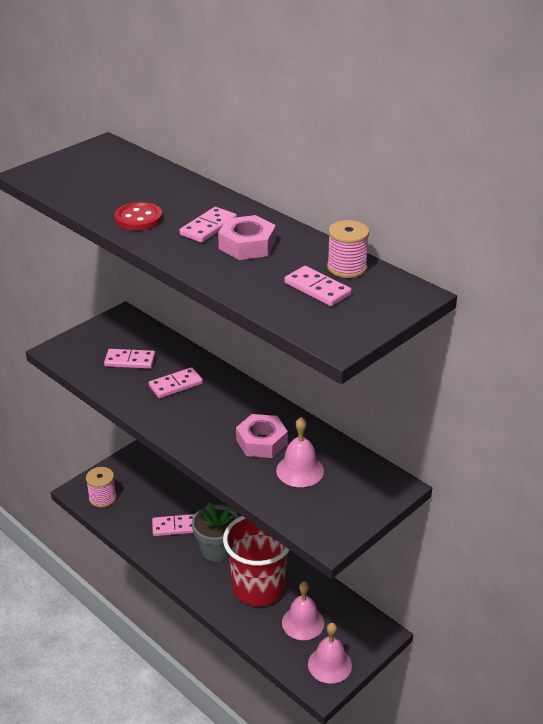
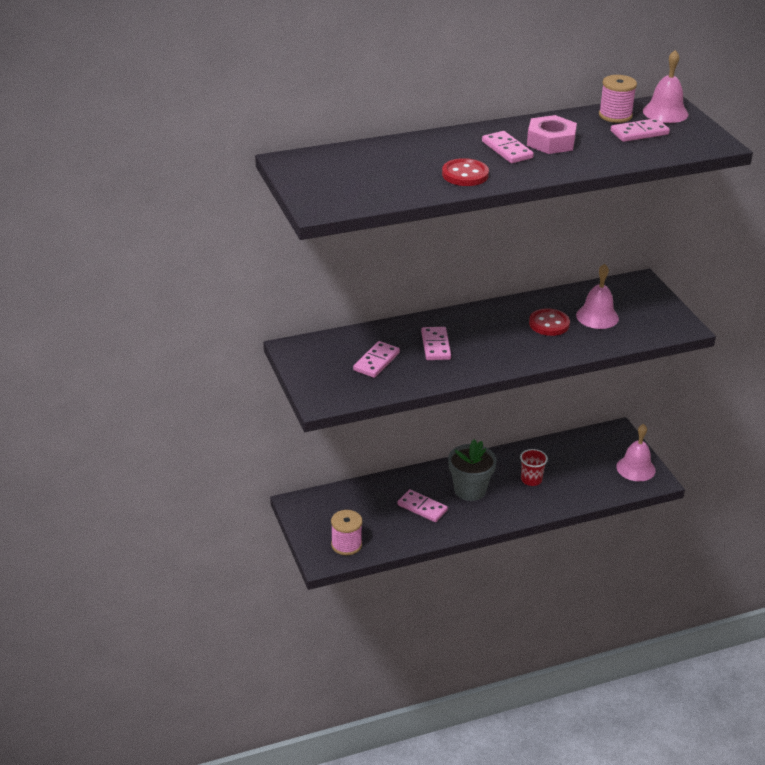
camera: 65 degrees left, 0 degrees up
(174, 527) = (422, 507): pink domino -> pink domino turned 75 degrees counterclockwise
(258, 588) = (531, 480): red cup -> red cup, size x0.42
(261, 442) = (549, 324): pink nut -> red button
(303, 623) = (584, 468): pink bell -> pink bell (665, 112)

